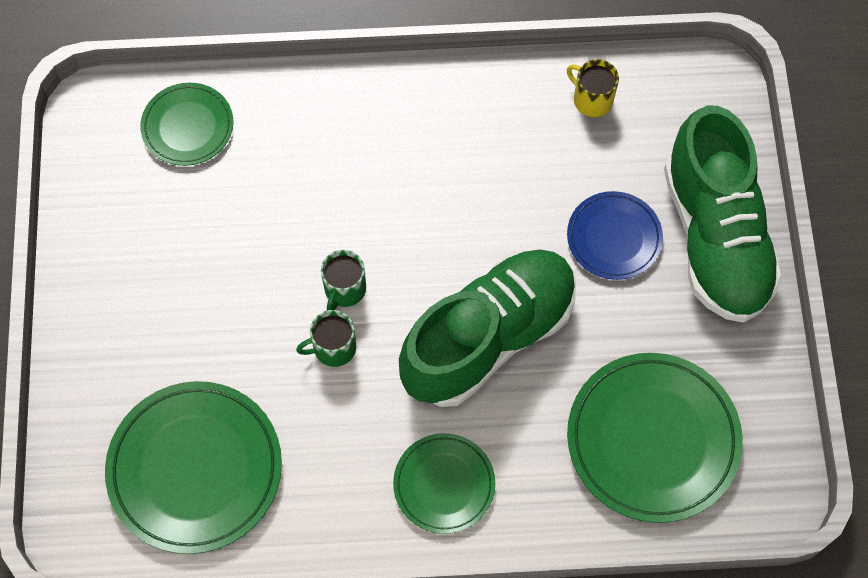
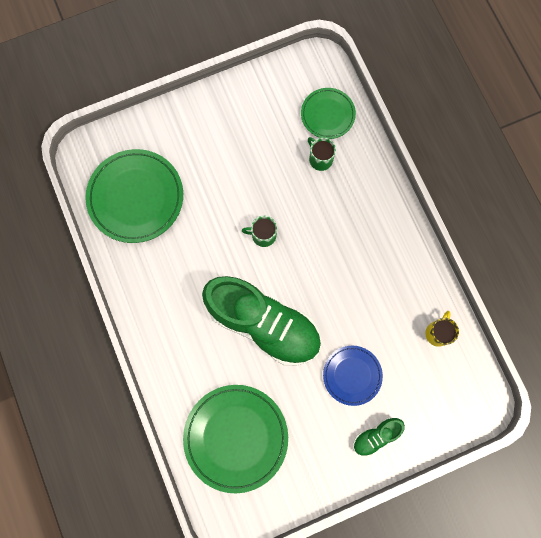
camera: 70 degrees right, 10 degrees up
(333, 347) = (227, 242): green mug -> green mug (320, 159)
(444, 484) = (170, 329): green plate -> none
(715, 237) = (376, 436): green shoe -> green shoe, size x0.43

